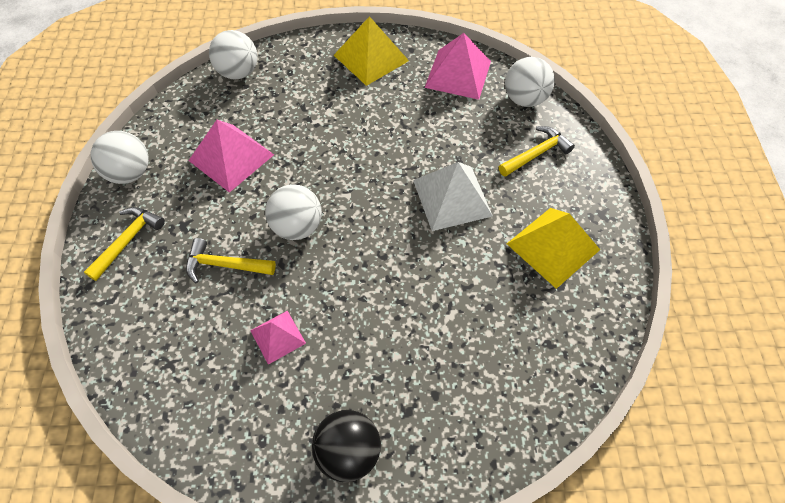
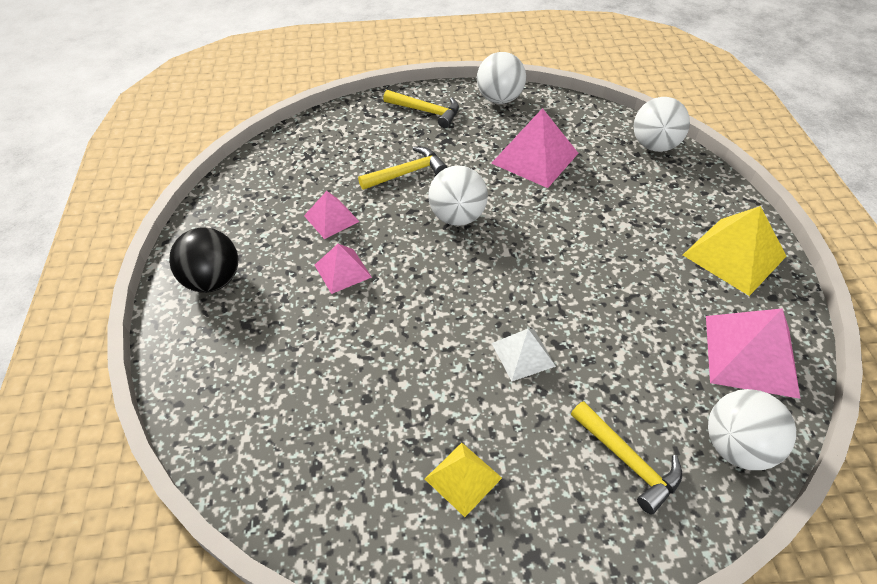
camera: 85 degrees right, 10 degrees down
(225, 265) = (406, 173): yellow hammer -> yellow hammer turned 60 degrees clockwise
(351, 325) = (342, 271): none -> pink pyramid
(452, 197) = (523, 354): white pyramid -> white pyramid, size x0.58
(553, 246) = (463, 478): yellow pyramid -> yellow pyramid, size x0.58

